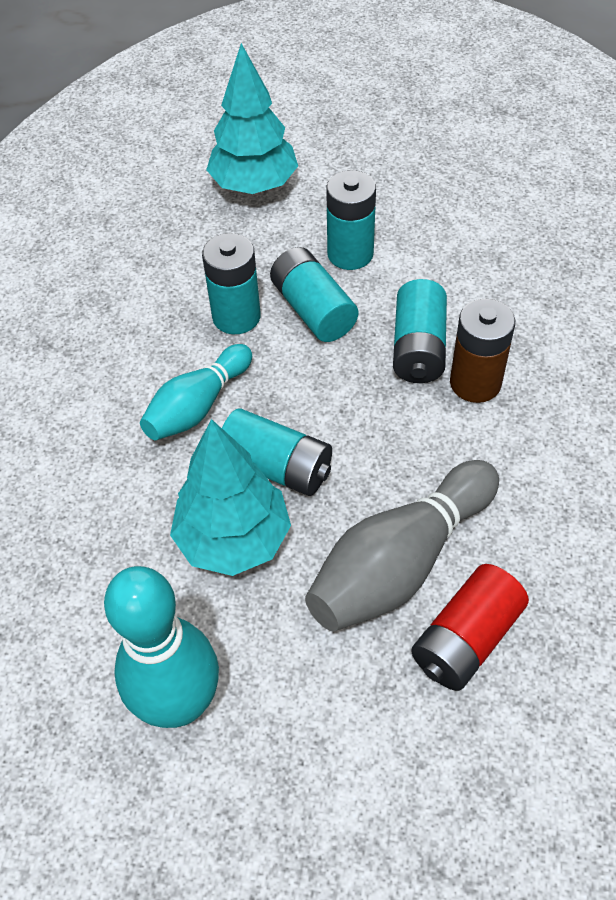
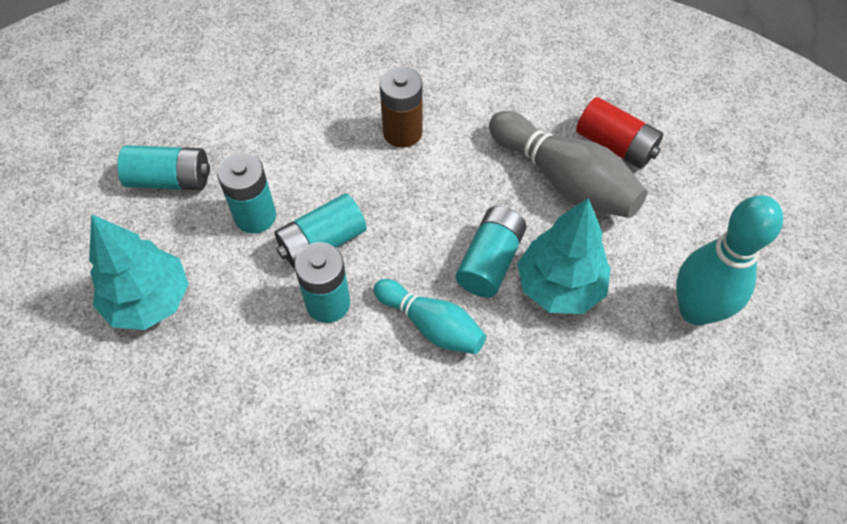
camera: 95 degrees left, 5 degrees up
(418, 348) = (367, 167): turquoise battery -> turquoise battery (170, 179)

